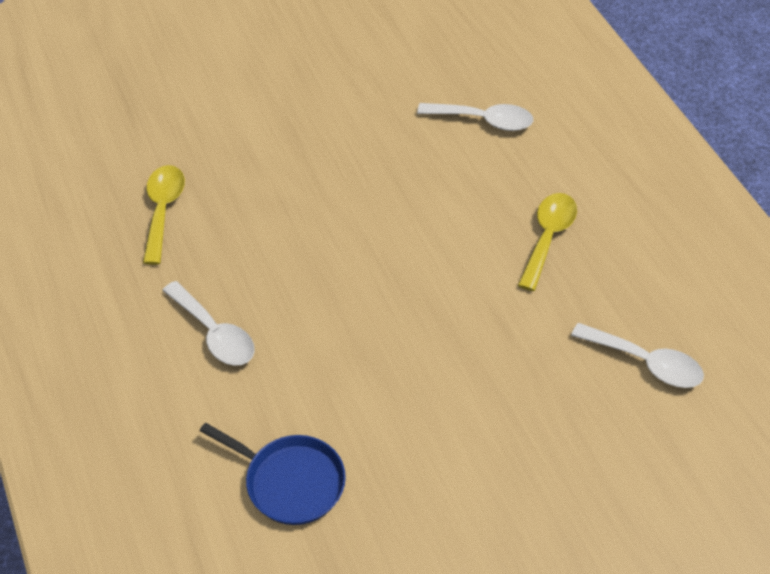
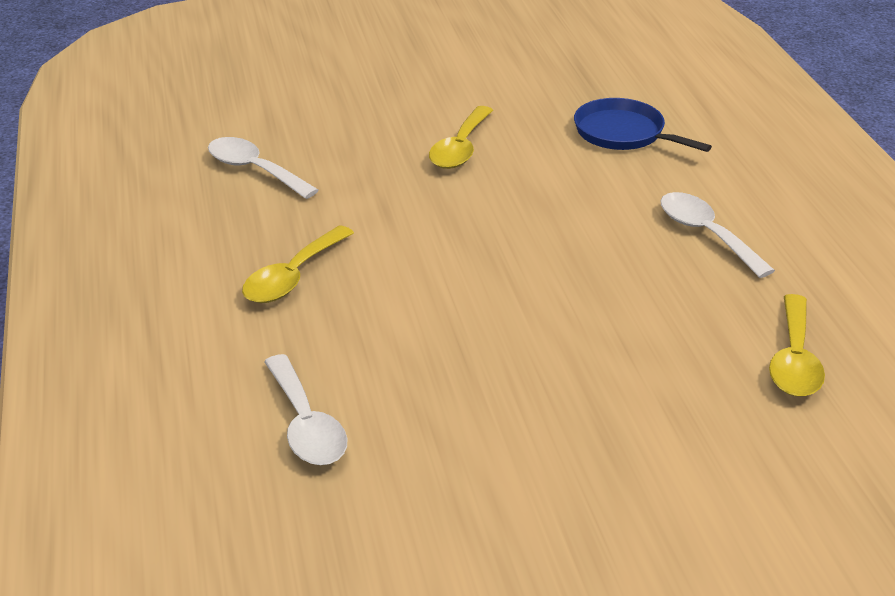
camera: 170 degrees left, 15 degrees down
(458, 427) = (460, 148): none -> yellow spoon
(484, 120) = (306, 425): white spoon -> white spoon turned 135 degrees counterclockwise

